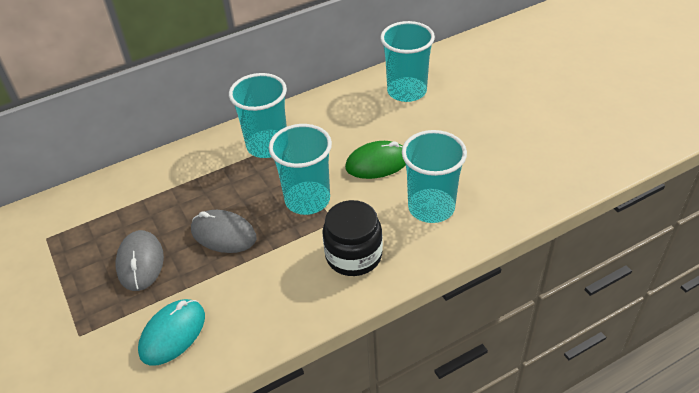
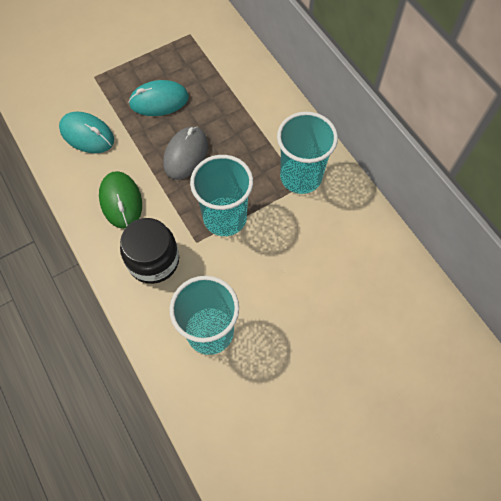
camera: 85 degrees right, 20 degrees up
(140, 262) = (159, 100): grey mouse -> turquoise mouse
(377, 163) = (275, 280): green mouse -> green mouse (121, 201)
(406, 91) = (398, 312): turquoise cup -> none

